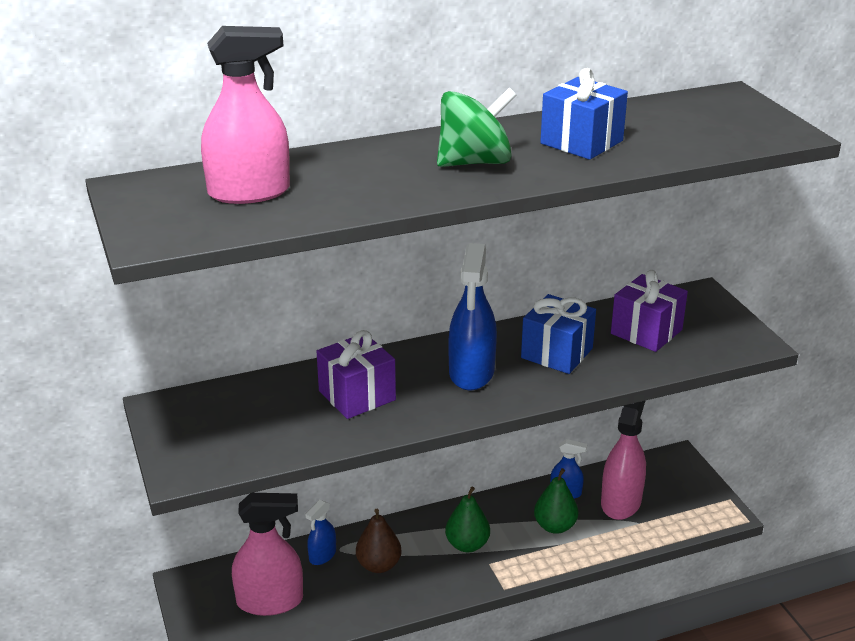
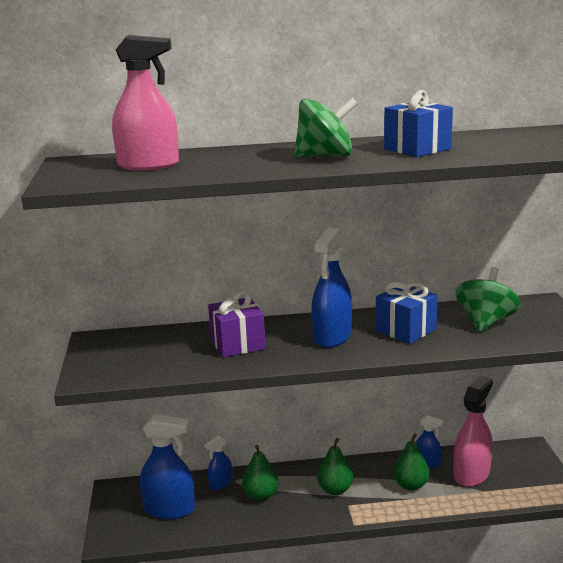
camera: 15 degrees right, 10 degrees down
(270, 601) = (169, 509): pink spray bottle -> blue spray bottle
(378, 565) = (260, 495): brown pear -> green pear
(646, 332) = (485, 322): purple gift -> green spinning top

